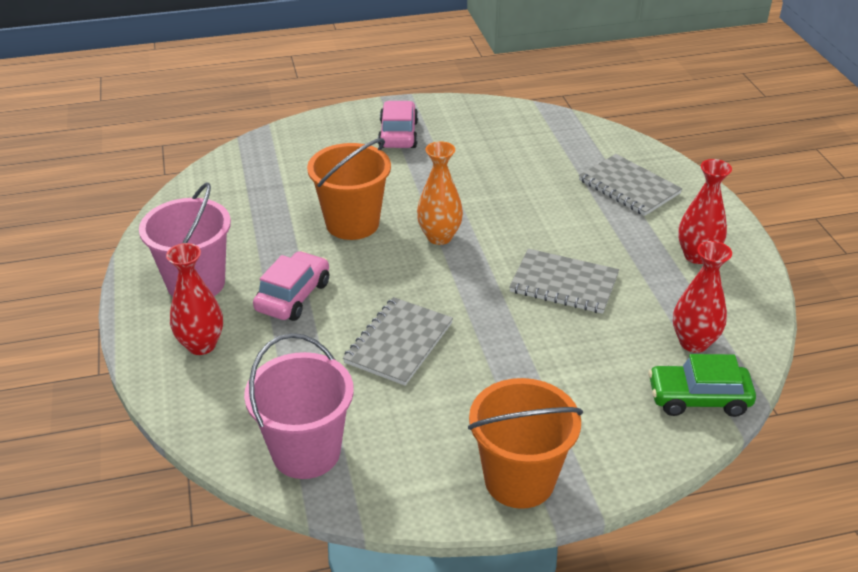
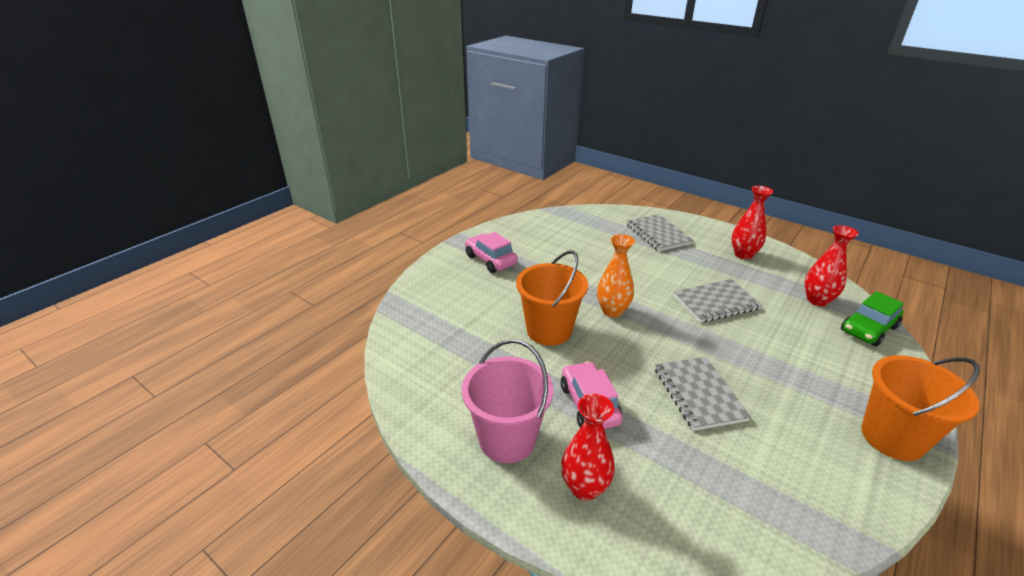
camera: 40 degrees left, 5 degrees down
(306, 452) = (776, 518): pink bucket -> none
(629, 187) = (658, 234): grey notebook -> grey notebook turned 60 degrees clockwise

